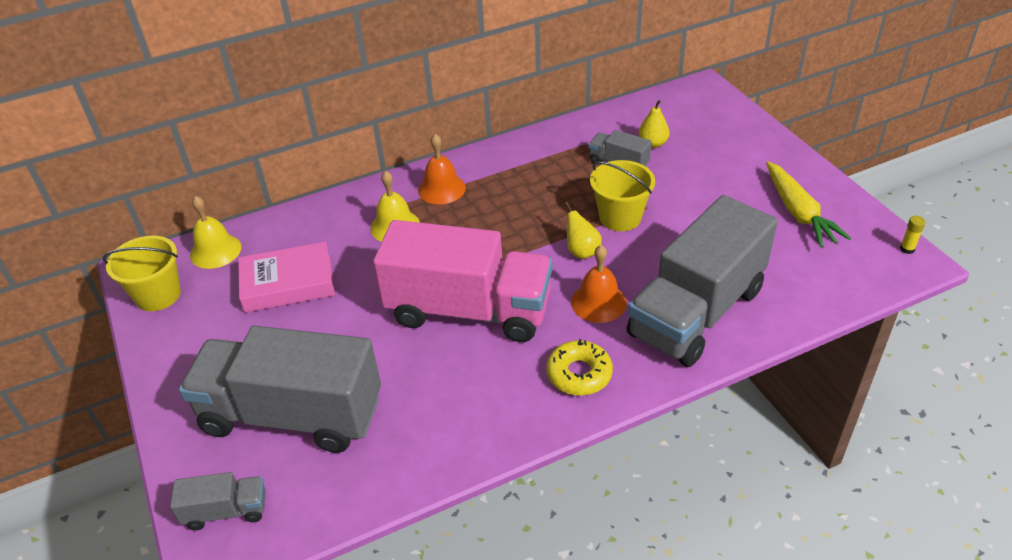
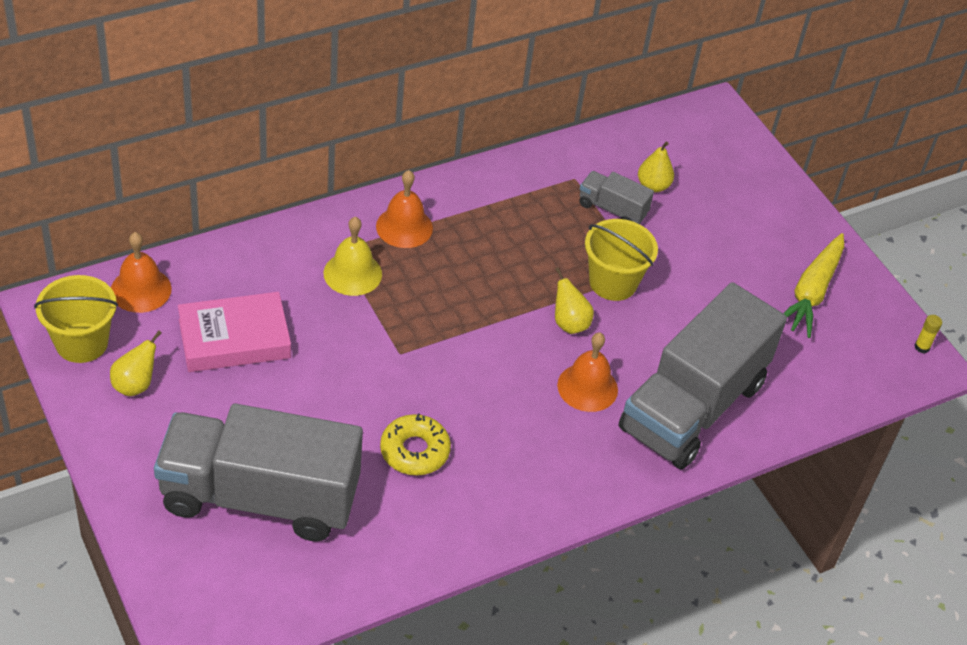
camera: 10 degrees left, 5 degrees up
(197, 326) = (135, 385): none -> yellow pear
(215, 251) = (141, 289): yellow bell -> orange bell
(226, 511) = (204, 597): grey truck -> none
(469, 310) = (445, 387): pink truck -> none
(579, 374) = (566, 469): yellow donut -> yellow donut (414, 451)
(798, 213) = (811, 293): yellow carrot -> yellow carrot turned 45 degrees clockwise

